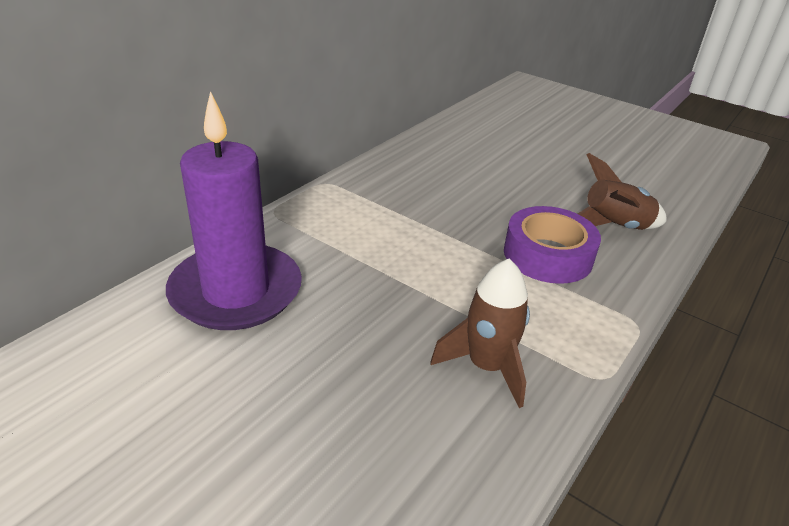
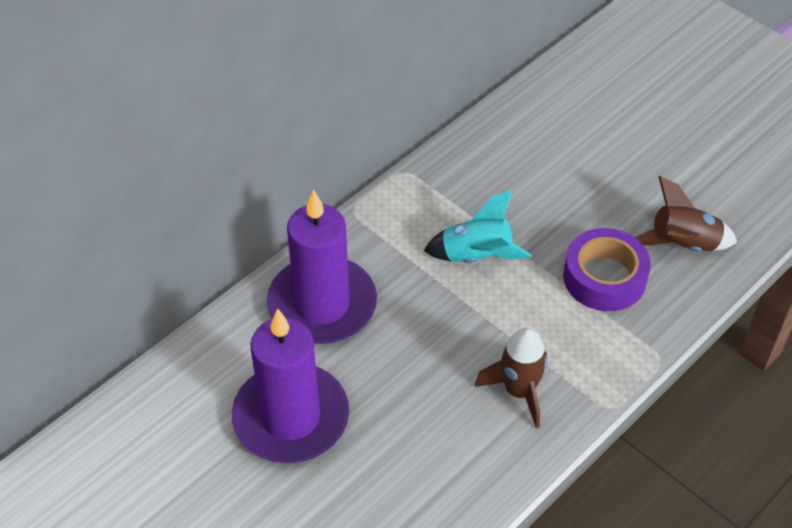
camera: 10 degrees right, 15 degrees up
(185, 418) = (291, 417): none -> purple candle
(409, 243) = (476, 256): none -> turquoise rocket

